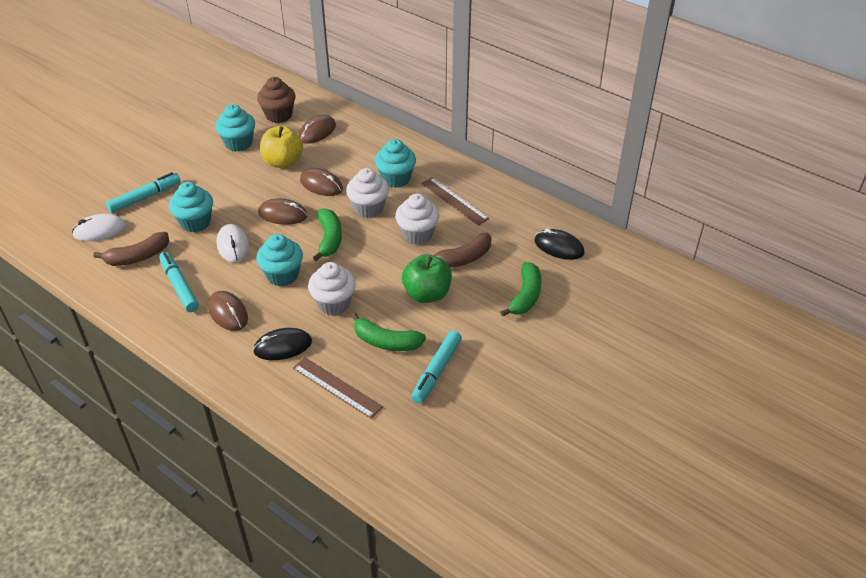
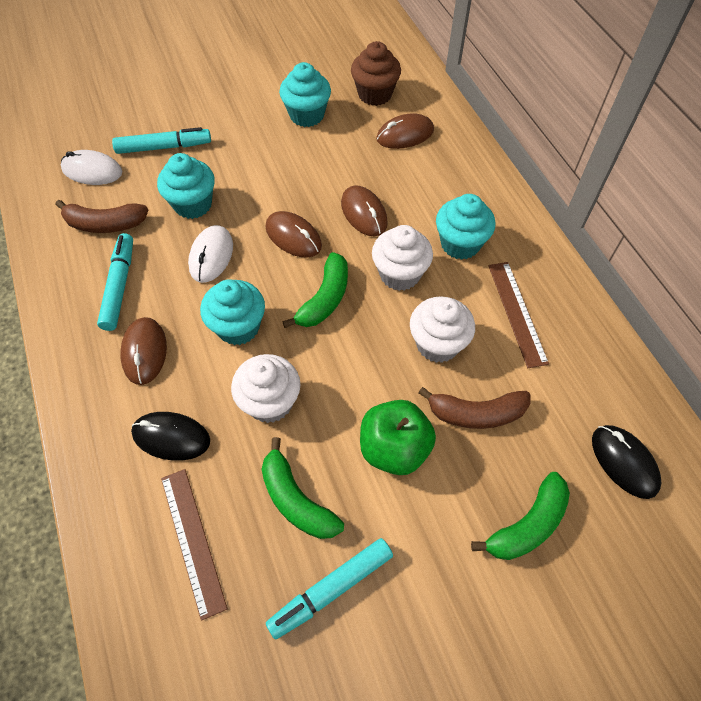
camera: 30 degrees right, 15 degrees up
(283, 162) = (339, 161): yellow apple -> none

